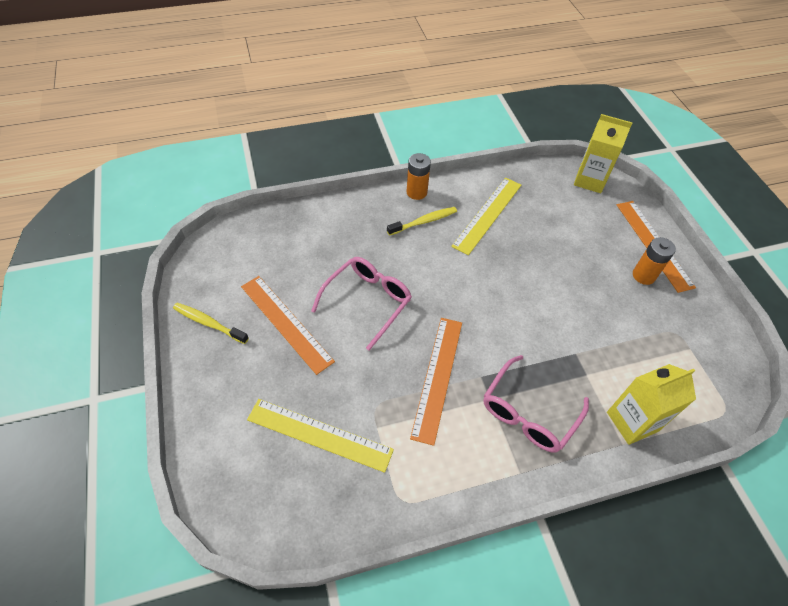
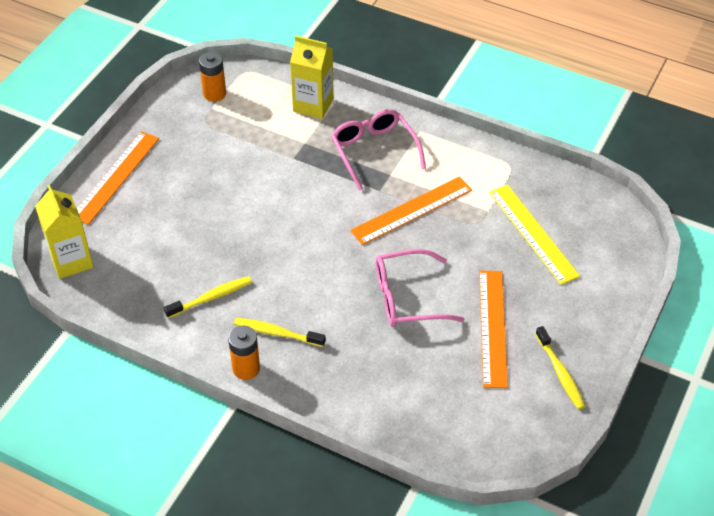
camera: 135 degrees left, 5 degrees down
(487, 214) = (211, 298): yellow ruler -> yellow toothbrush
(528, 413) = (374, 151): pink glasses -> pink glasses turned 105 degrees counterclockwise
(643, 275) = (163, 164): orange battery -> orange battery (214, 94)

